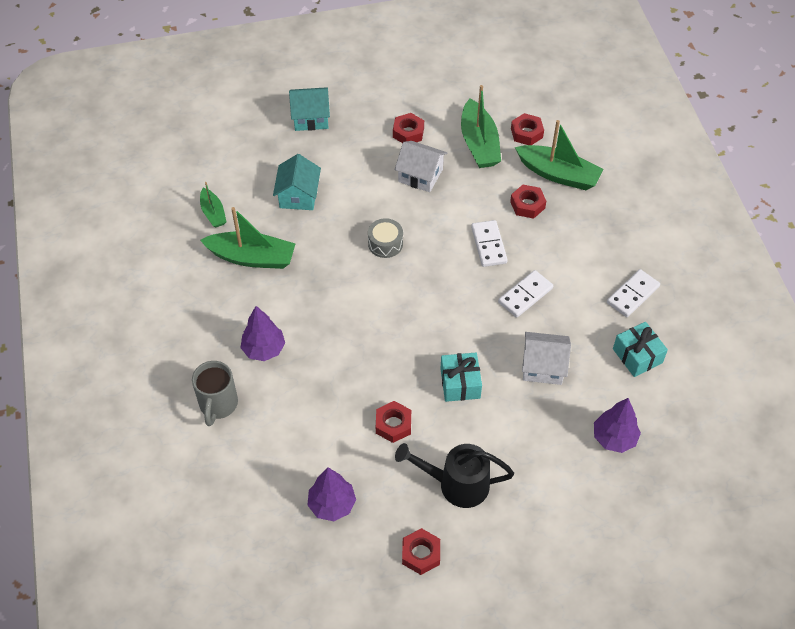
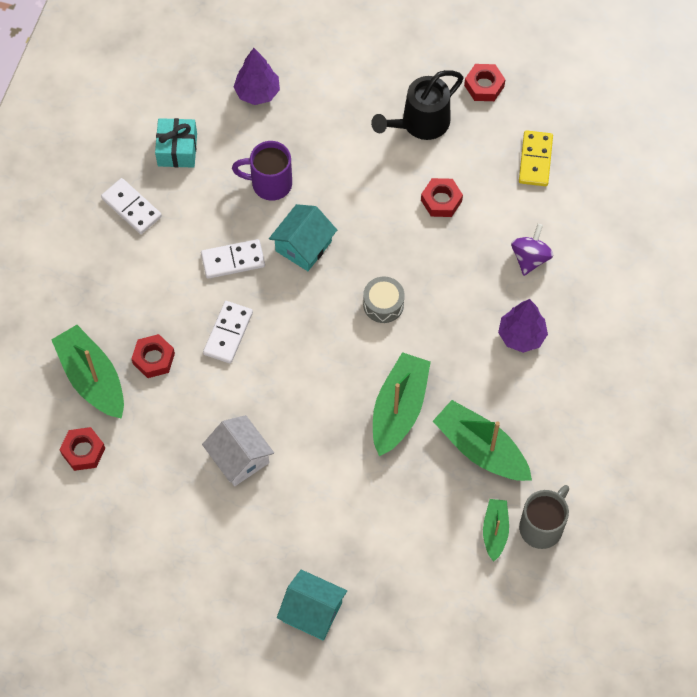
camera: 150 degrees left, 10 degrees up
(218, 405) = (593, 301): grey mug -> grey mug (542, 526)
(290, 414) = (530, 258): none -> purple spinning top
(298, 195) = (389, 503): turquoise house -> turquoise house (303, 246)
(332, 504) = (535, 160): purple tree -> yellow domino
(385, 243) = (332, 391): grey drum -> grey drum (383, 304)
(408, 132) = (213, 525): red nut -> none
(456, 484) = (419, 124): black watering can -> black watering can turned 105 degrees clockwise
(460, 383) = (356, 207): turquoise gift -> none
(479, 144) = (146, 465): green boat -> green boat (399, 409)
(543, 366) = (270, 184): white house -> purple mug
(632, 294) = (131, 207): white domino -> white domino turned 60 degrees clockwise

